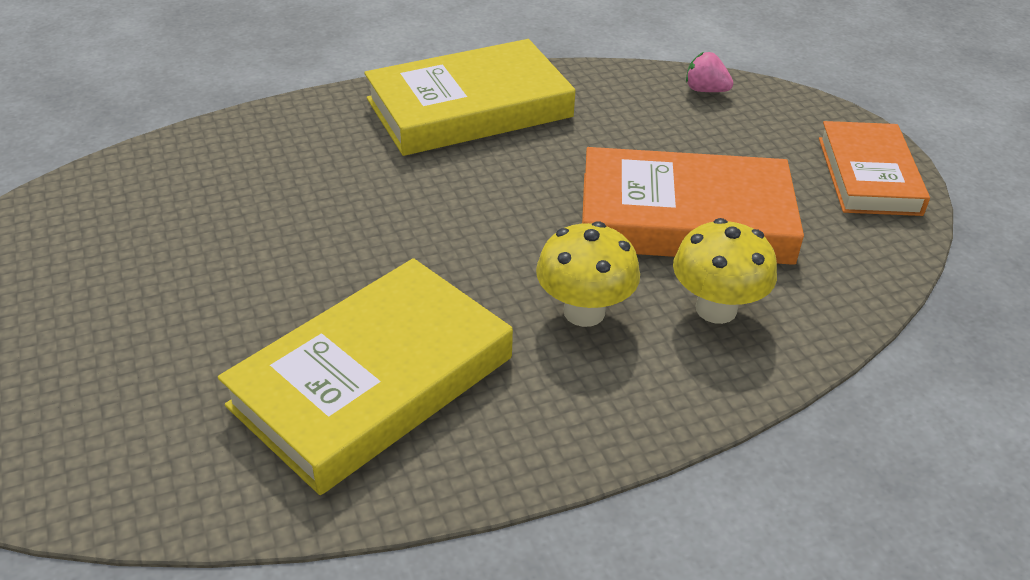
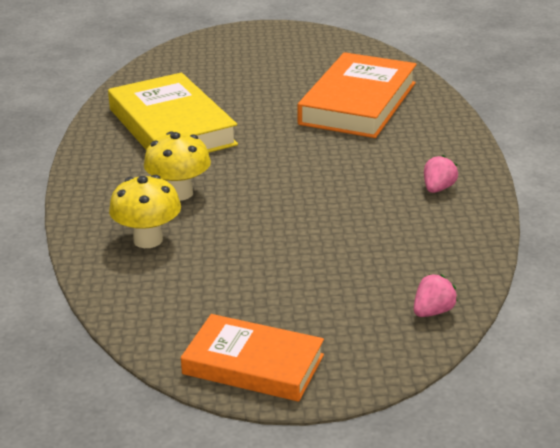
camera: 110 degrees right, 10 degrees down
(469, 108) = (438, 189): yellow book -> pink strawberry
(685, 218) = (248, 252): orange book -> orange book (358, 103)

